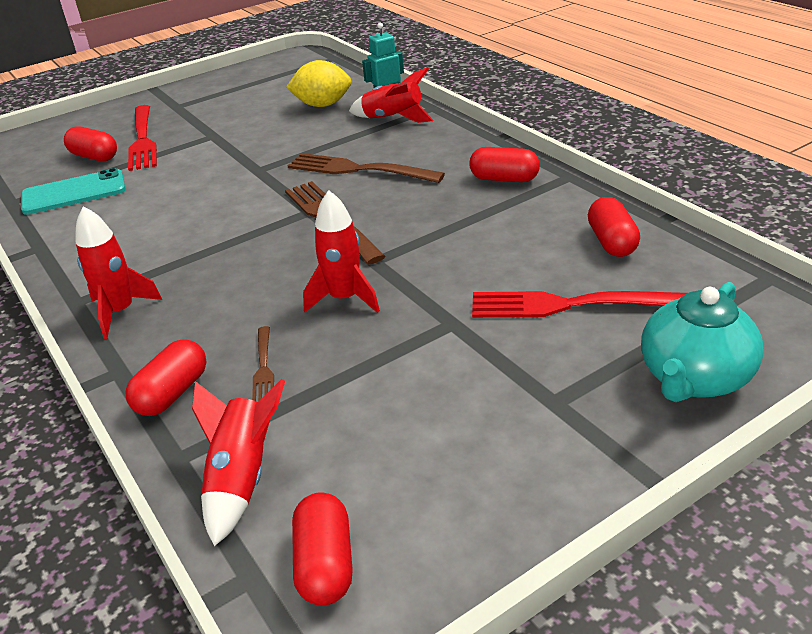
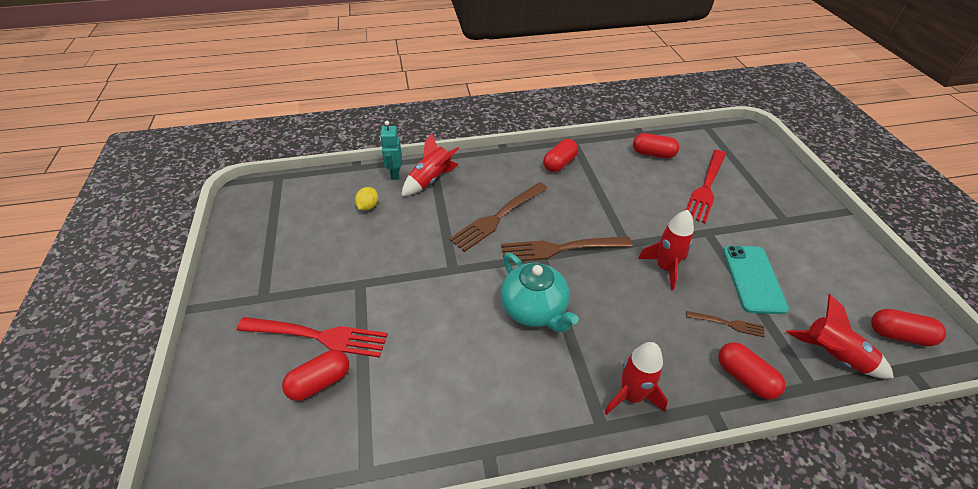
camera: 70 degrees left, 10 degrees up
(74, 193) = (391, 409): turquoise phone -> turquoise phone (753, 279)
(322, 105) = (368, 206): yellow lemon -> yellow lemon, size x0.56
(694, 378) = (776, 175): turquoise teapot -> turquoise teapot (534, 310)

